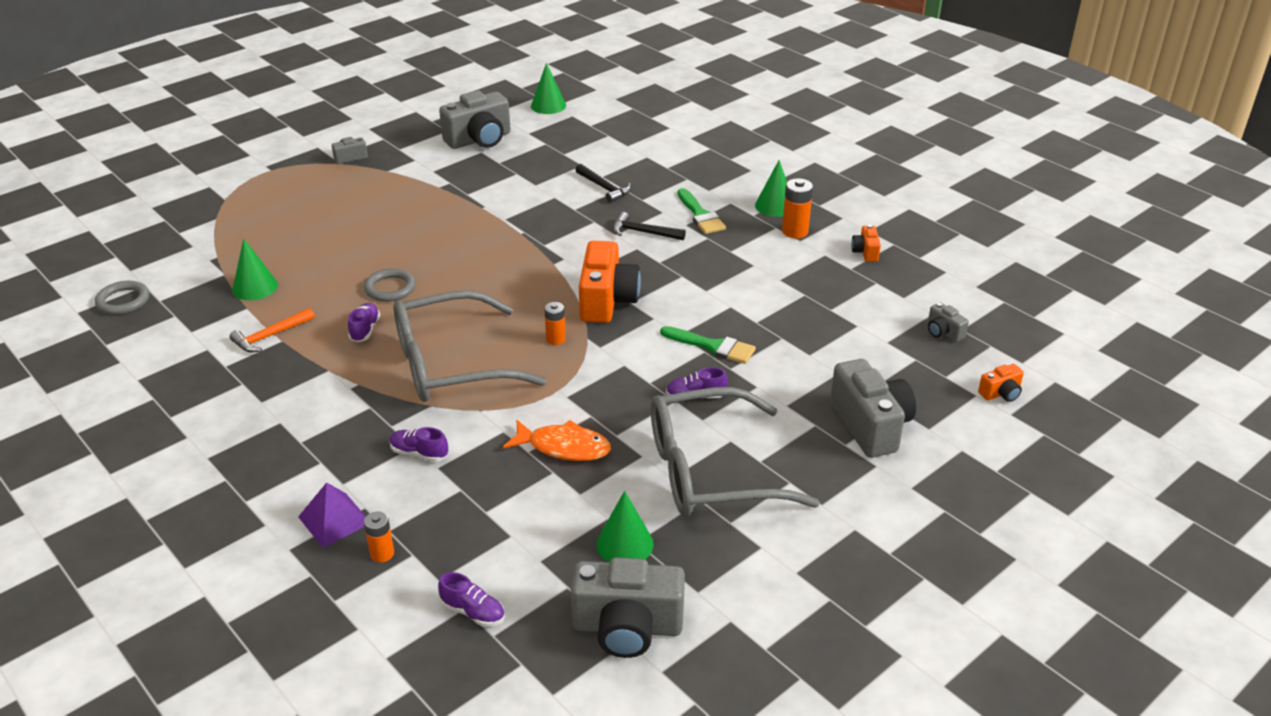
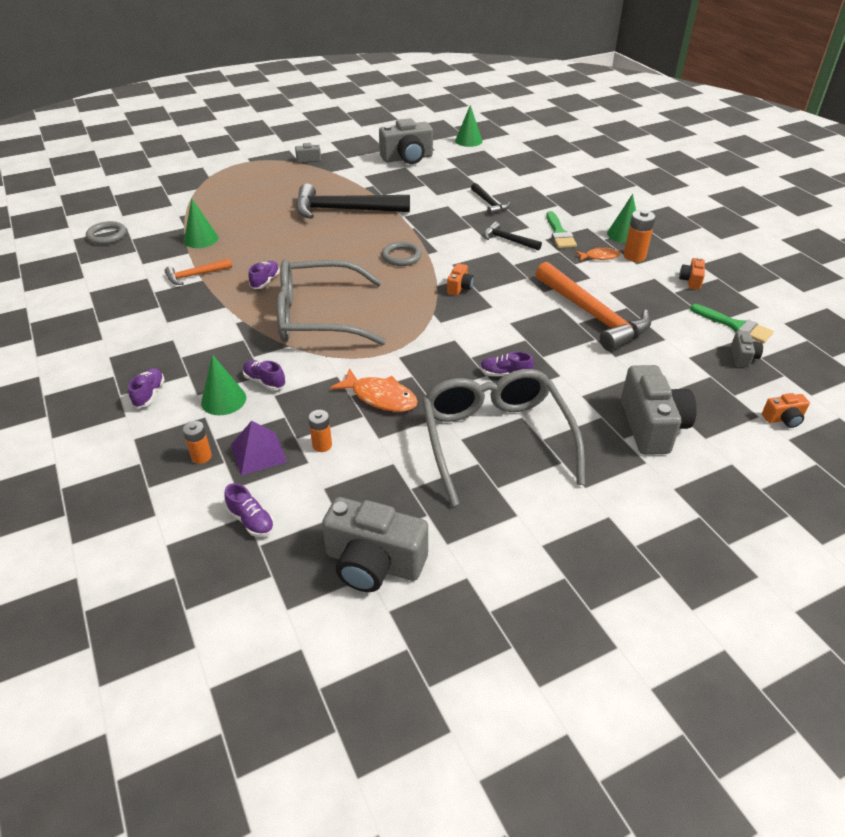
camera: 15 degrees right, 5 degrees up
(282, 493) = (149, 394): none -> purple shoe
(334, 520) = (178, 422): purple pyramid -> purple pyramid (258, 453)
(390, 288) = (297, 254): grey ring -> grey ring (401, 256)
(426, 221) = (344, 210): none -> black hammer
(555, 339) = (407, 311): orange battery -> orange battery (322, 445)
(607, 301) = (459, 287): orange camera -> orange camera, size x0.47
(625, 544) = (399, 488): green cone -> green cone (223, 400)
(710, 471) = (495, 439): grey glasses -> grey glasses turned 75 degrees clockwise
(713, 346) = (534, 336): green brush -> green brush (735, 326)
(756, 238) = (599, 257): none -> orange fish
(770, 310) = (593, 315): none -> orange hammer
(943, 332) = (743, 357): grey camera -> grey camera turned 150 degrees counterclockwise

